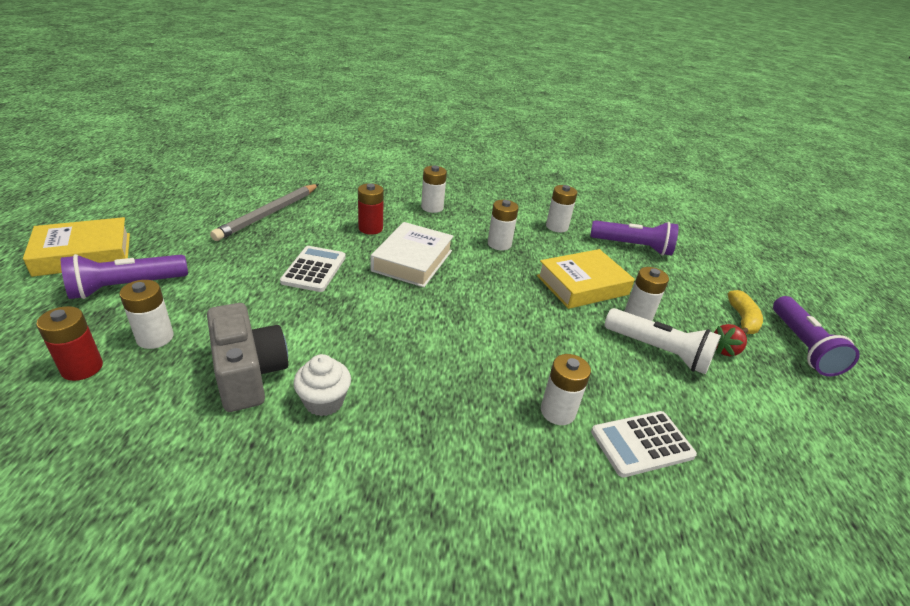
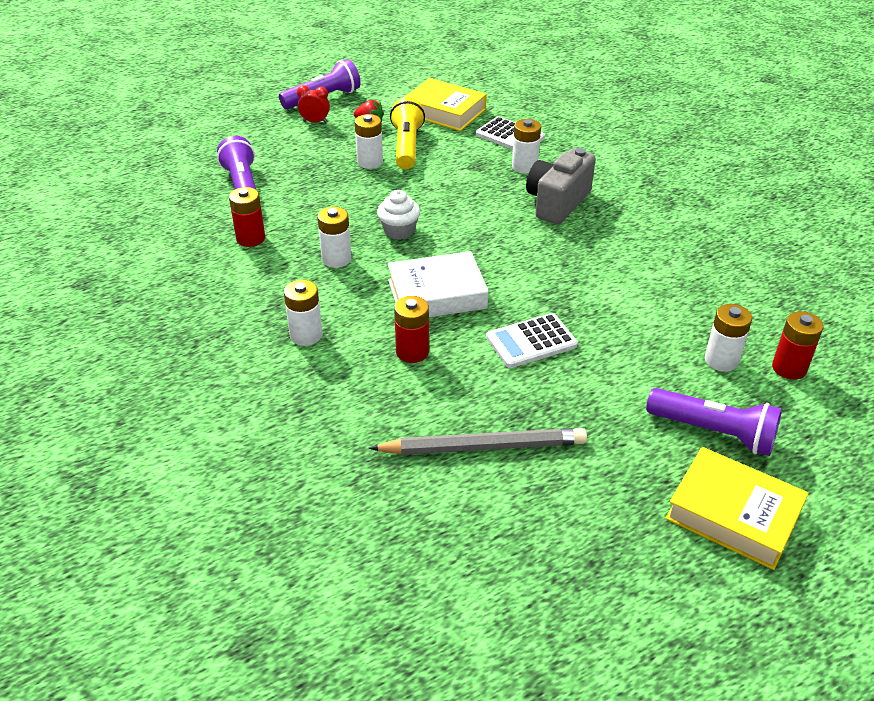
camera: 120 degrees left, 5 degrees up
(249, 374) = (676, 292): grey camera -> grey camera (557, 203)
(324, 401) = (646, 248): white cupcake -> white cupcake (399, 231)
(556, 227) = (251, 238): white battery -> red battery
(582, 285) = (355, 195): yellow book -> yellow book (444, 111)
(658, 351) = (407, 146): white flashlight -> yellow flashlight
(742, 319) = (315, 122): yellow banana -> red clock

